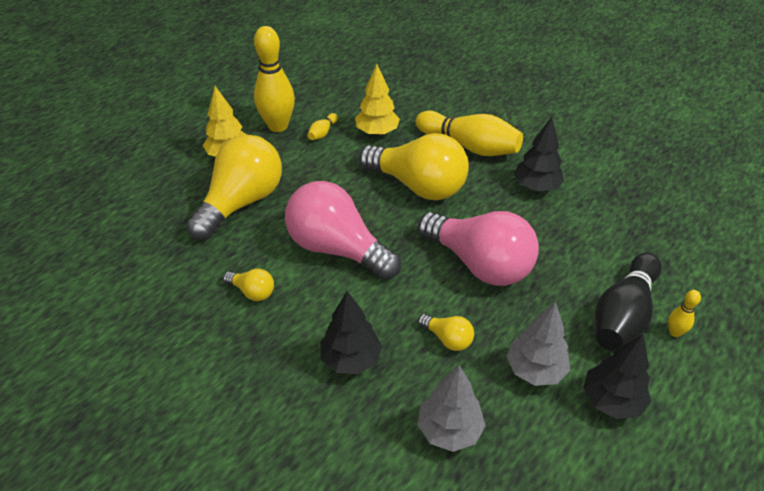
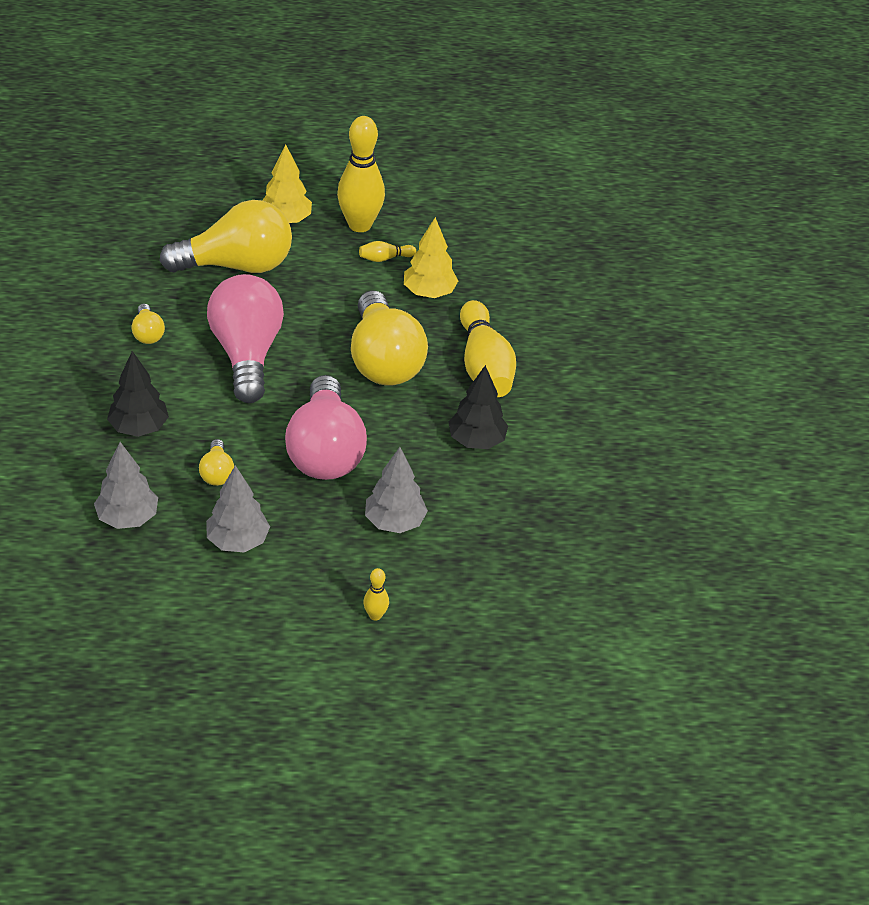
camera: 45 degrees right, 0 degrees up
(583, 268) = (394, 522): none -> grey tree
(611, 400) = (252, 602): black tree -> none
(623, 314) = (361, 572): black bowling pin -> none

